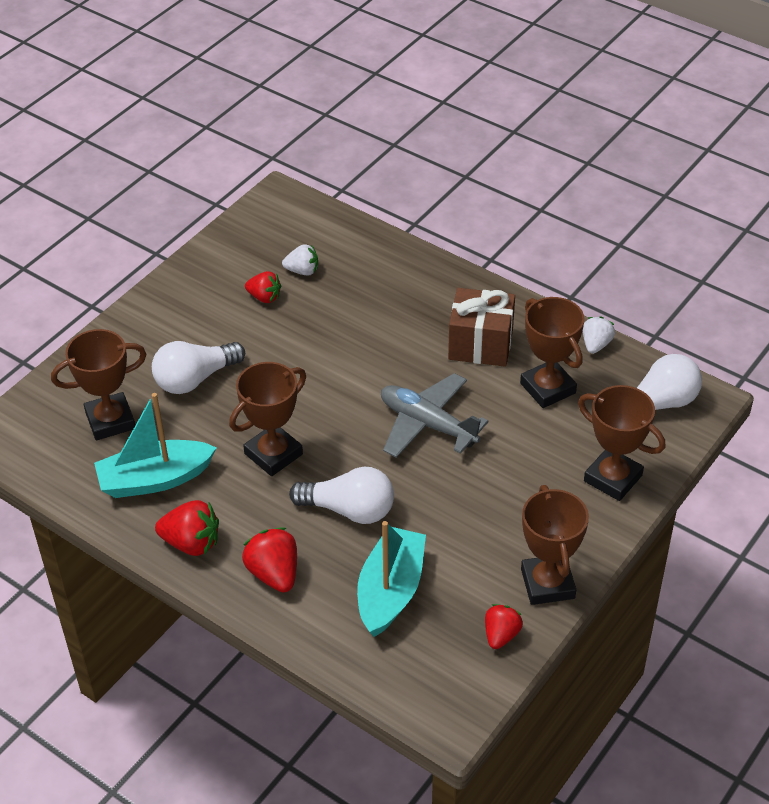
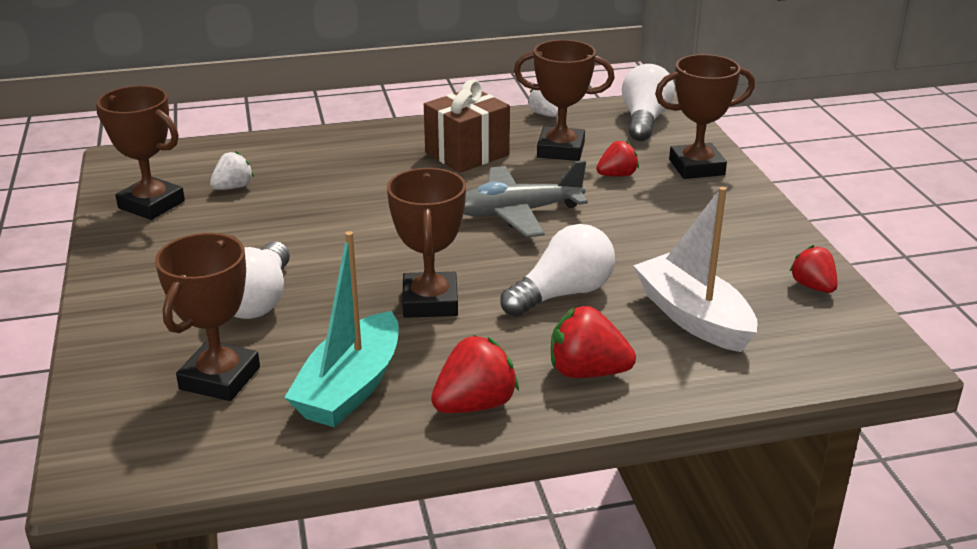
camera: 50 degrees left, 15 degrees down
(264, 297) = (227, 218): red strawberry -> red strawberry (617, 175)
(390, 591) = (693, 317): turquoise boat -> white boat
(547, 584) = (777, 241): brown trophy -> brown trophy (151, 204)

